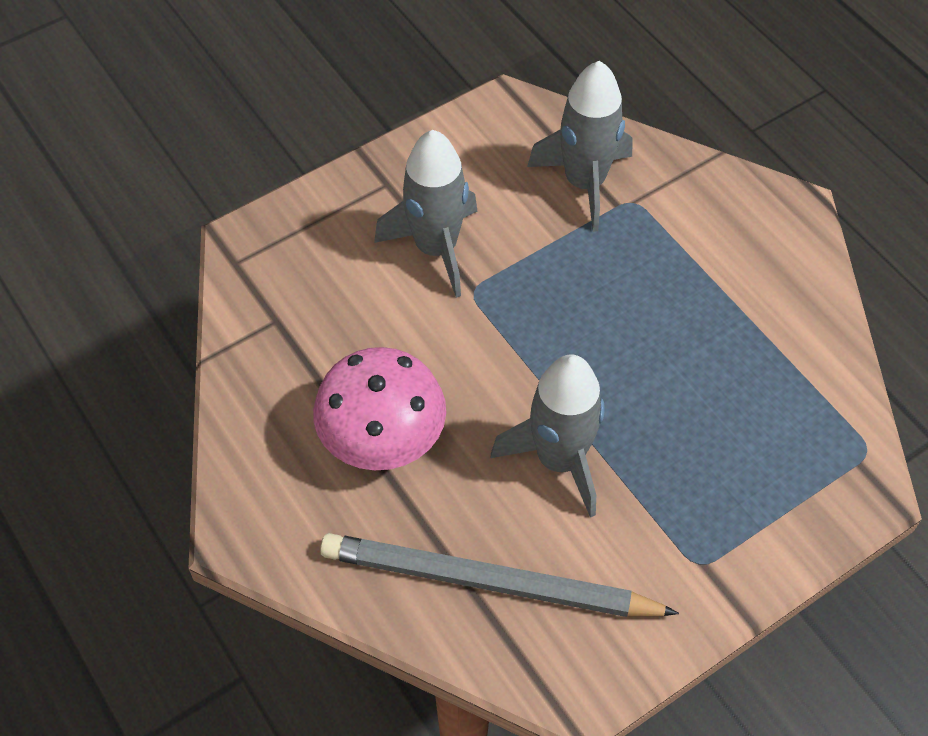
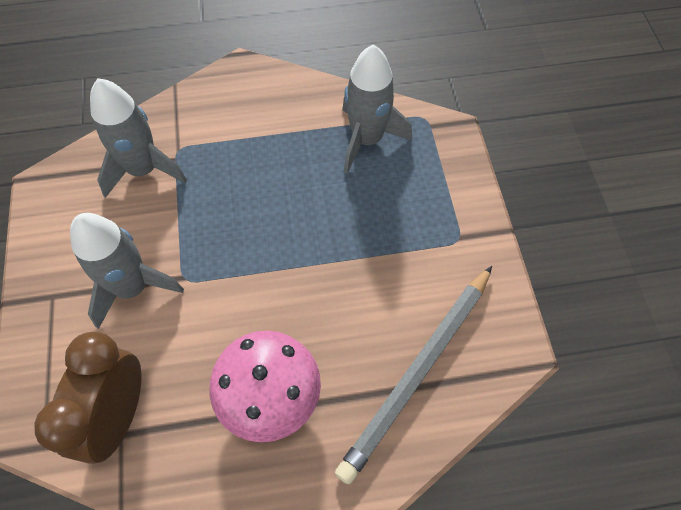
camera: 65 degrees left, 5 degrees up
(293, 308) = (118, 416): none -> brown clock
(559, 459) = (347, 285): grey rocket -> grey rocket (367, 140)

